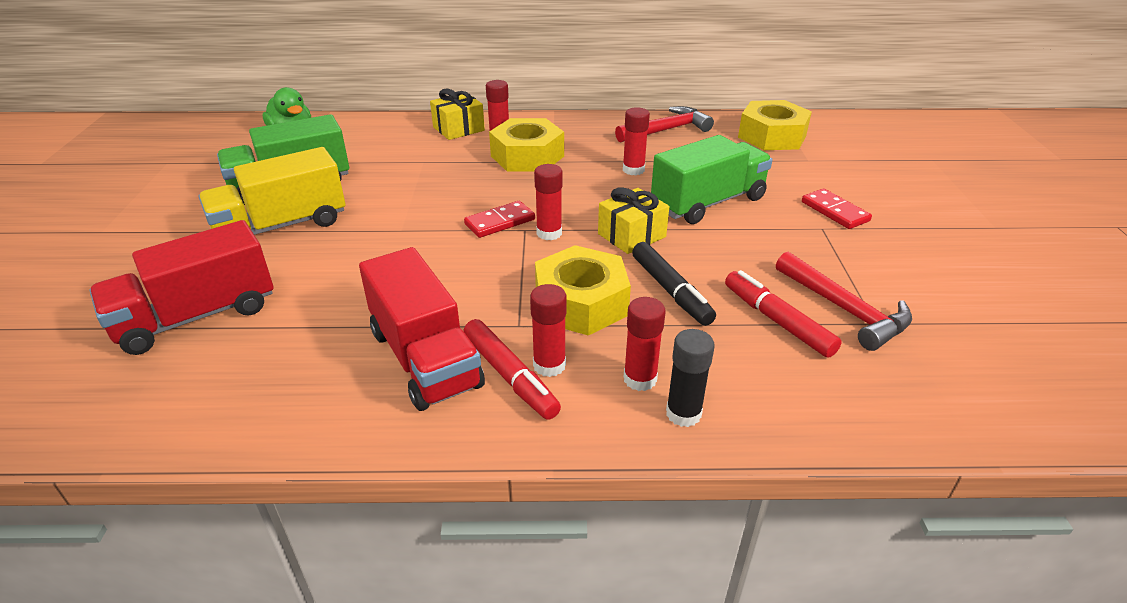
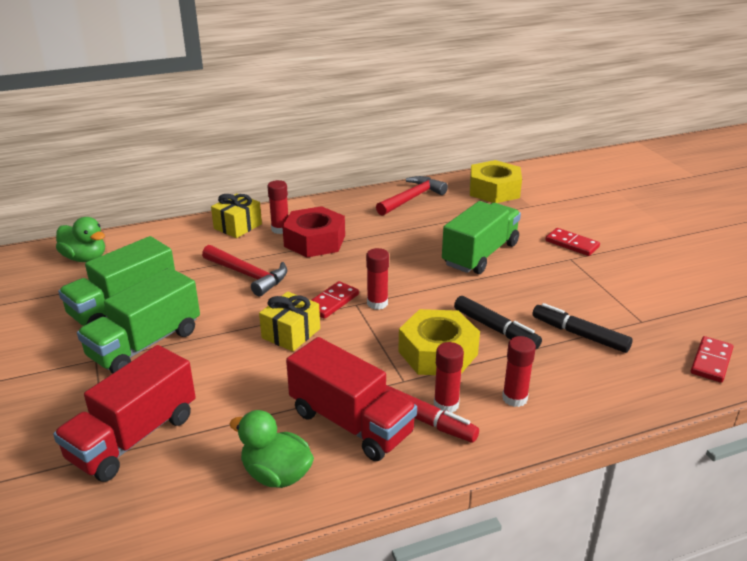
camera: 20 degrees left, 5 degrees down
(281, 226) = (145, 344): yellow truck -> green truck
(303, 395) = (276, 474): none -> green duck
(527, 156) = (315, 241): yellow nut -> red nut
(631, 235) = (441, 292): yellow gift -> yellow gift (291, 333)
(633, 170) = (408, 237): red glue stick -> none
(683, 413) = (557, 414): black glue stick -> none
(777, 321) = (579, 334): red marker -> black marker
(844, 309) = (617, 316): red hammer -> red hammer (248, 275)
(951, 399) = (711, 361): none -> red domino

